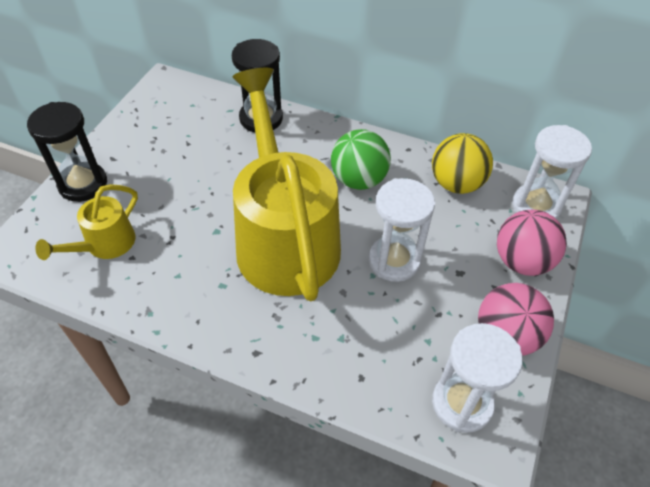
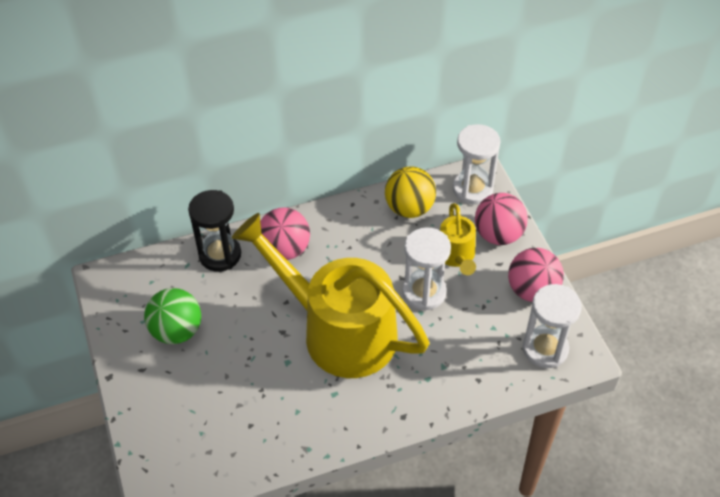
camera: 40 degrees left, 0 degrees up
(83, 184) = (145, 405): black hourglass -> none
(104, 245) = (220, 433): yellow watering can -> yellow watering can (456, 256)
(314, 147) = (285, 249): none -> pink ball
(358, 180) = (343, 252): green ball -> green ball (177, 331)

